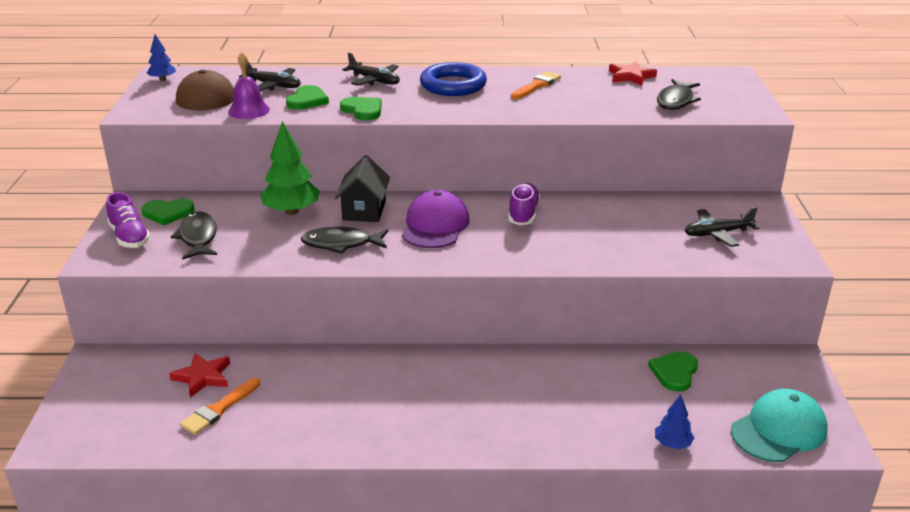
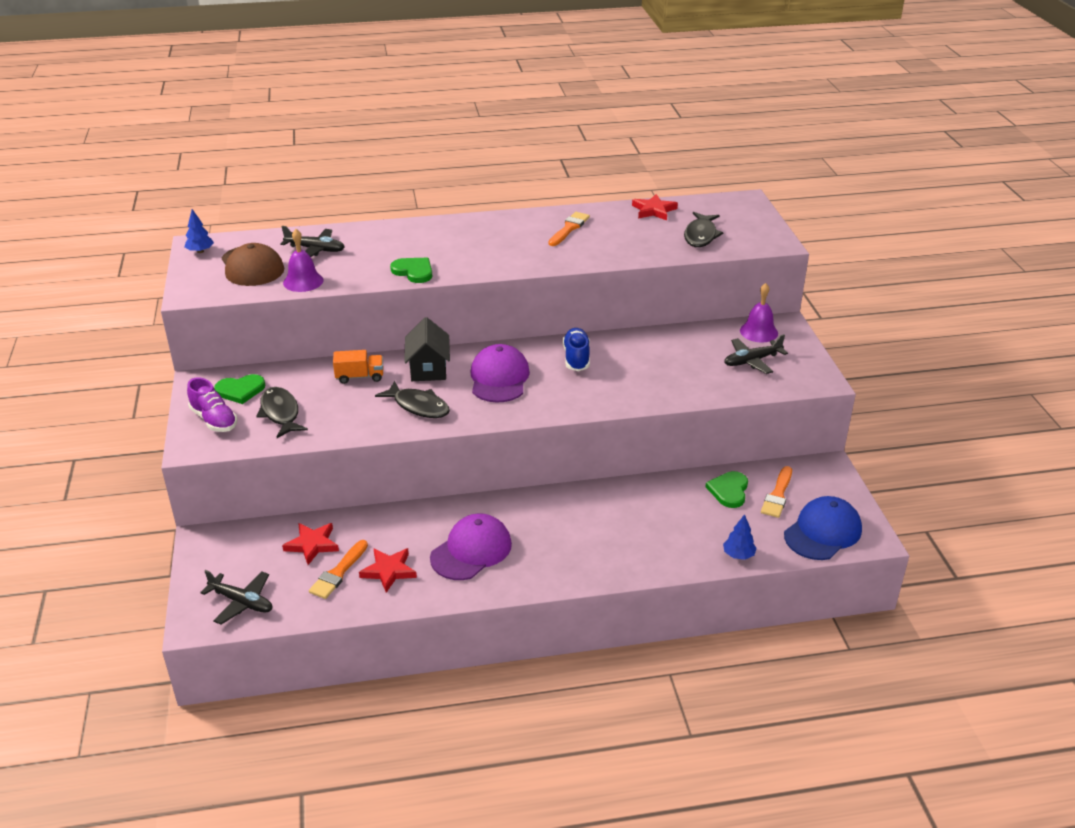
camera: 10 degrees left, 5 degrees up
(273, 414) = (389, 571): none -> red star
(291, 211) = (360, 377): green tree -> orange truck
(307, 100) = (356, 264): green heart -> none
(341, 244) = (418, 406): black fish -> black fish turned 135 degrees counterclockwise
(368, 403) = (471, 551): none -> purple cap
(374, 81) = (412, 235): black plane -> black plane (242, 602)
(453, 85) = (490, 234): blue ring -> none
(523, 214) = (576, 358): purple shoe -> blue shoe
(730, 206) = (759, 332): none -> purple bell
(731, 383) = (777, 495): none -> orange brush
(779, 430) = (822, 532): turquoise cap -> blue cap

